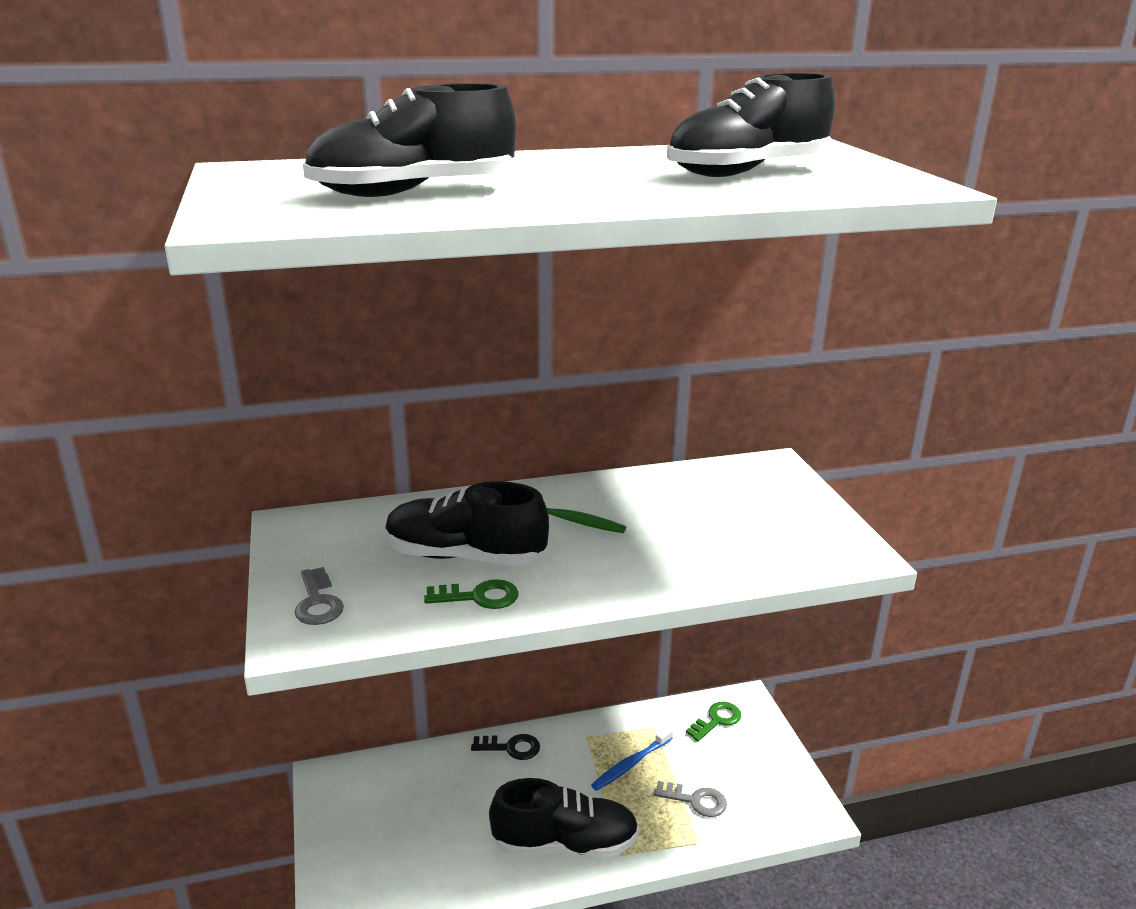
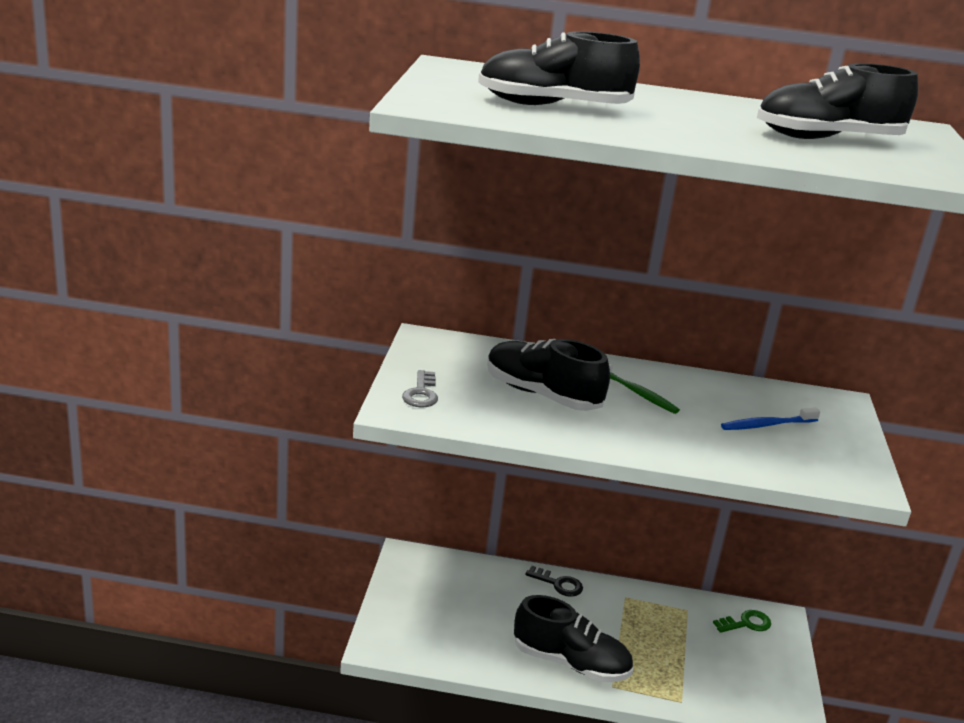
camera: 20 degrees right, 0 degrees up
(479, 597) = (538, 423): green key -> none
(631, 764) = (653, 629): blue toothbrush -> blue toothbrush (767, 425)
(696, 801) = (695, 673): grey key -> none

